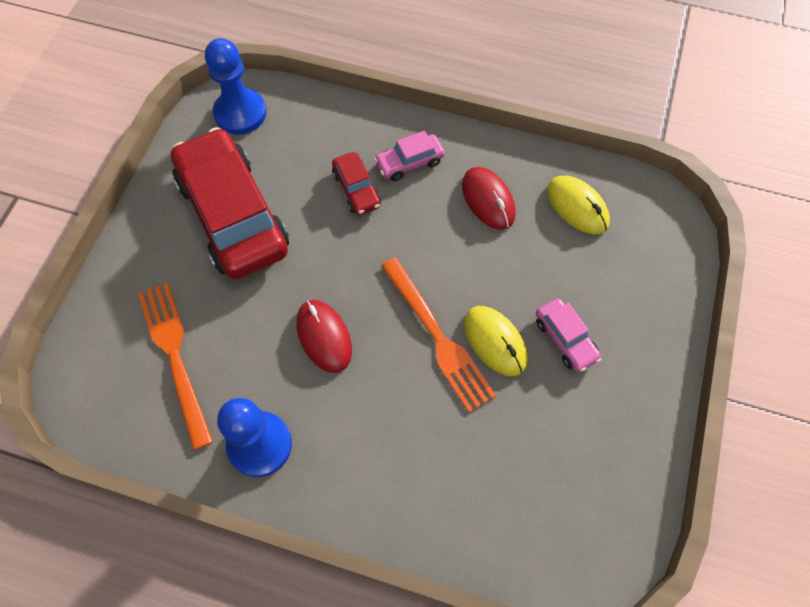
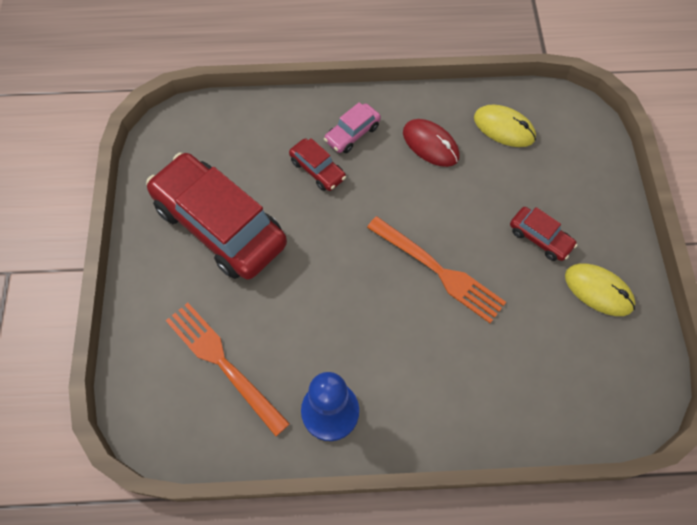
camera: 20 degrees left, 0 degrees up
(240, 113) = (186, 135): blue pawn -> none
(324, 337) = (344, 302): red mouse -> none
(495, 341) = (486, 258): yellow mouse -> yellow mouse (598, 290)
(565, 339) = (540, 238): pink car -> red car

